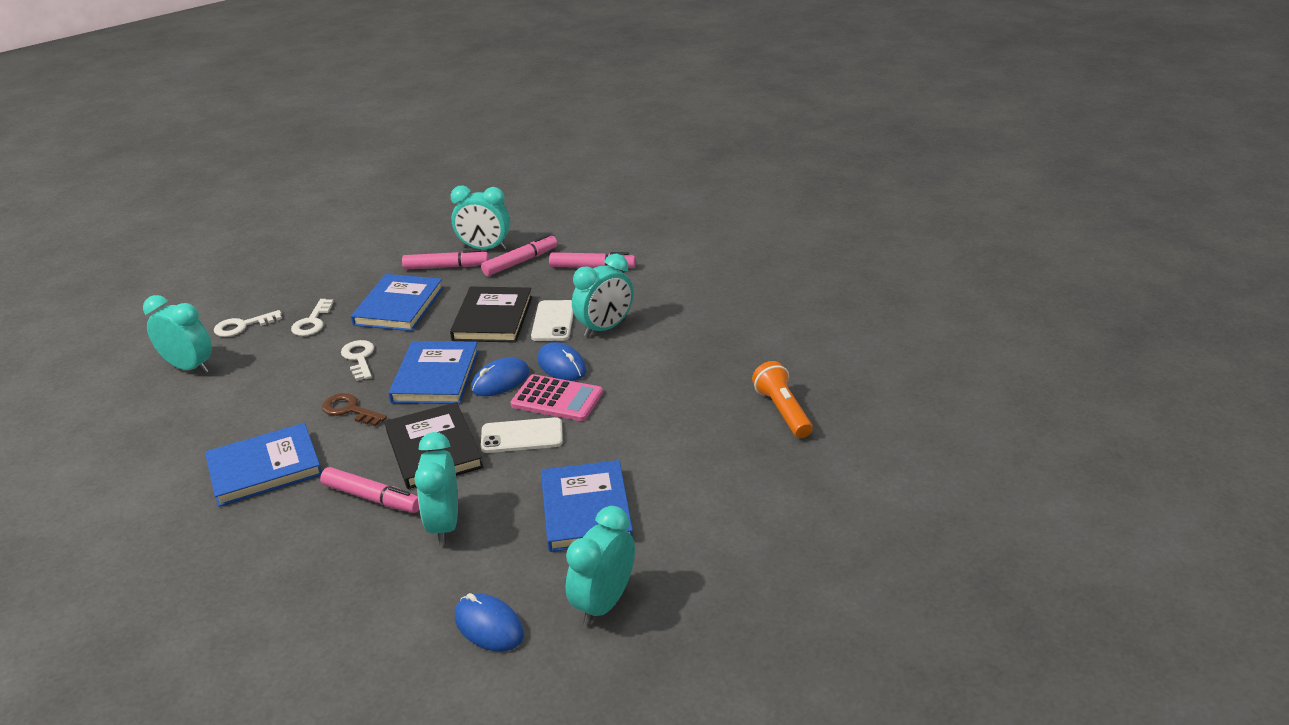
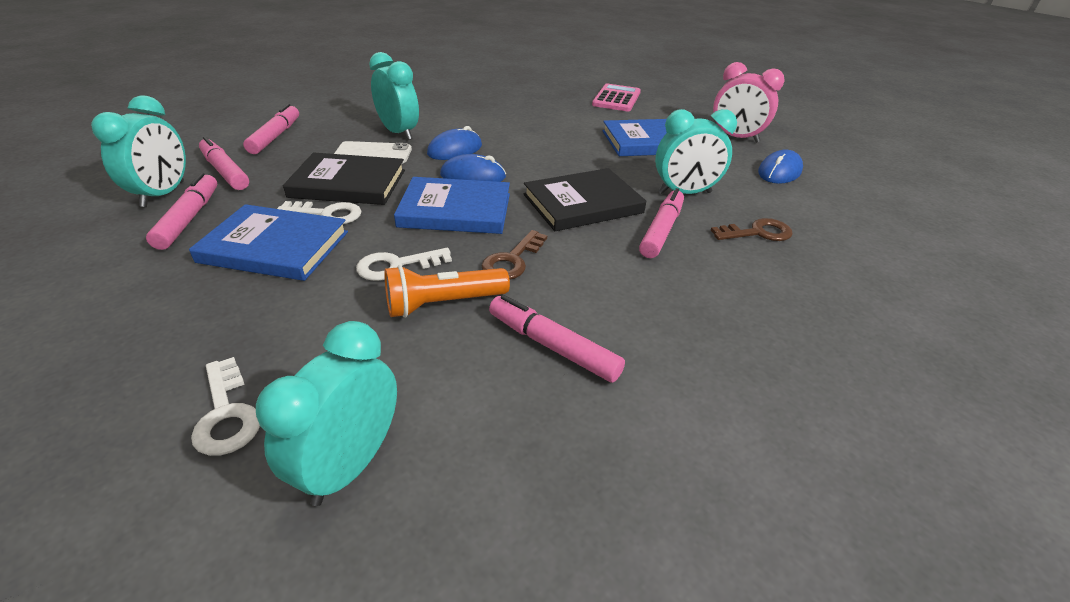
camera: 95 degrees left, 5 degrees up
(243, 430) = (552, 346): none -> pink marker
(264, 468) = (629, 310): blue book -> none
(312, 322) = (268, 323): white key -> white key (327, 214)
(350, 568) = (757, 233): none -> brown key
(500, 381) = (473, 176): blue mouse -> blue mouse turned 45 degrees counterclockwise
(522, 436) = (561, 165): white phone -> none
(557, 399) = (507, 151): pink calculator -> pink calculator (616, 99)
(604, 603) = (736, 137): turquoise clock -> pink clock
(783, 411) = (532, 86): orange flashlight -> orange flashlight (443, 303)

